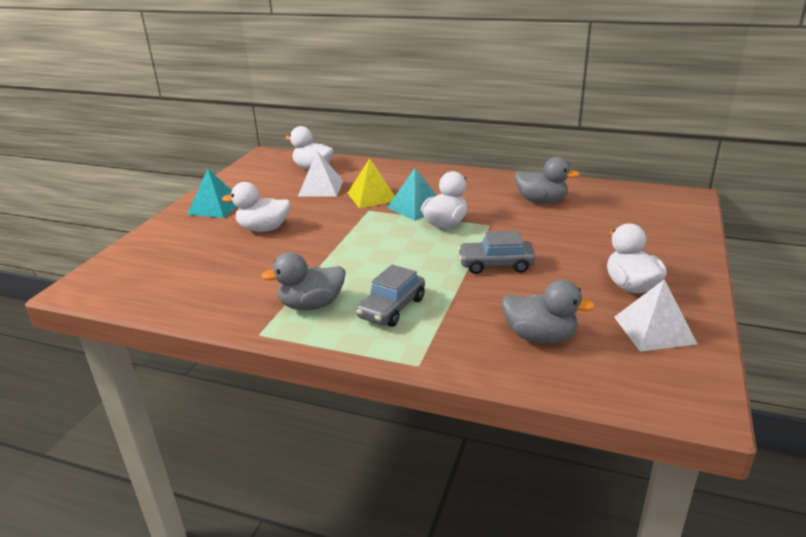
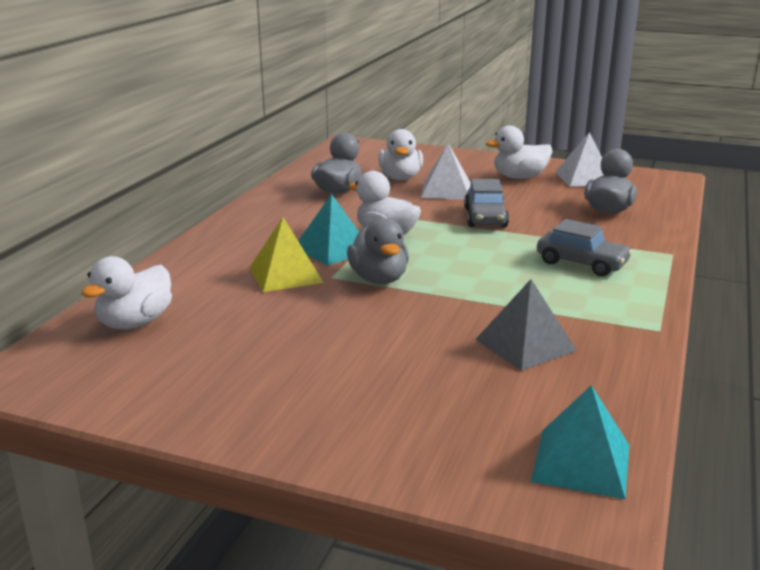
camera: 90 degrees left, 5 degrees down
(215, 207) = (273, 406): turquoise pyramid -> turquoise pyramid (581, 462)
(254, 275) = (525, 345): none -> grey pyramid
(263, 229) = (377, 350): white duck -> white duck (400, 178)
(311, 305) = (588, 303): grey duck -> grey duck (379, 279)
(321, 188) = (232, 312): white pyramid -> white pyramid (446, 190)

